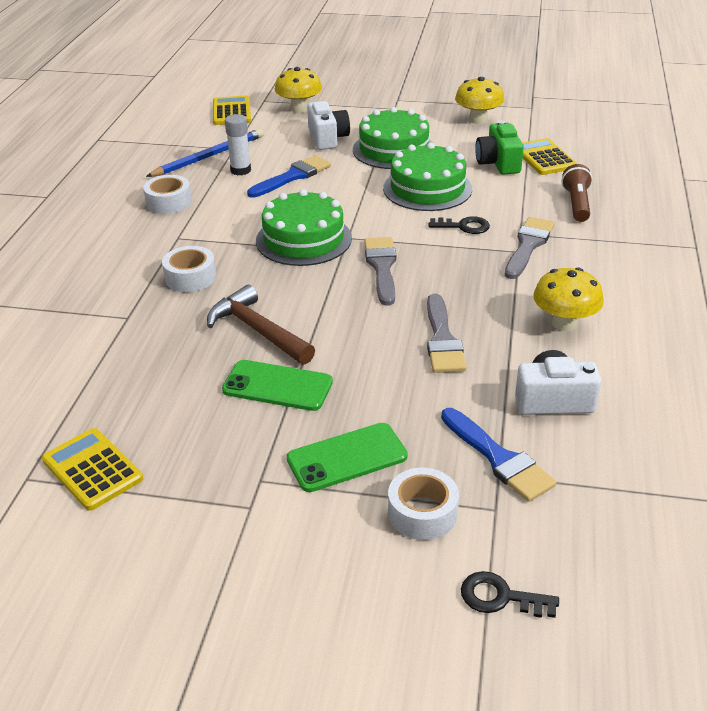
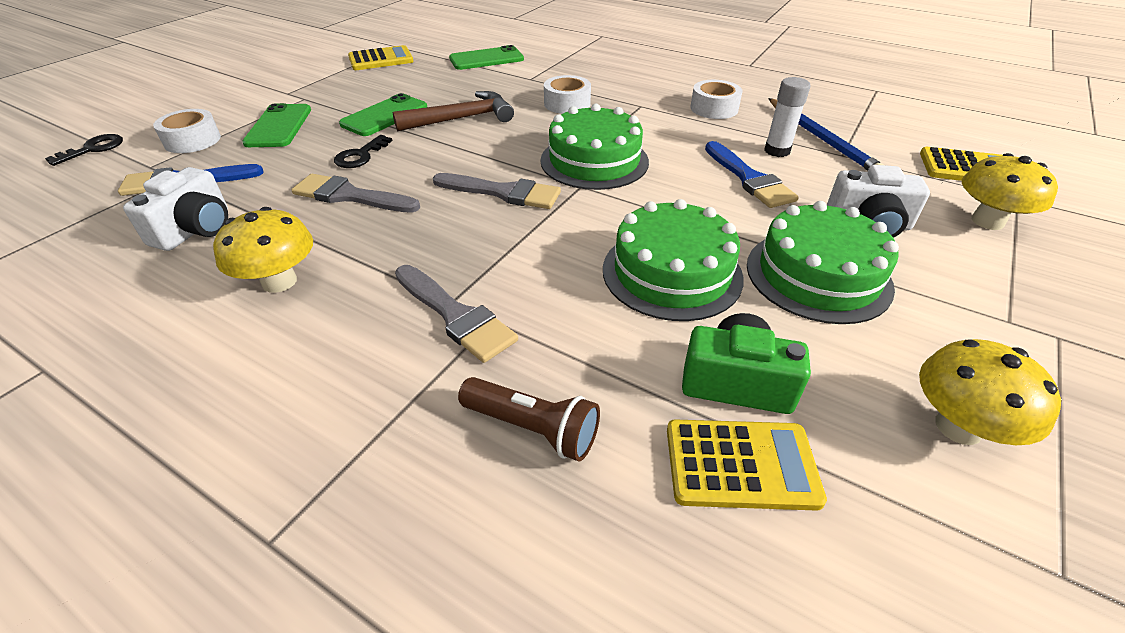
camera: 110 degrees right, 5 degrees up
(67, 369) = (486, 59): none -> green phone
(464, 226) = (546, 274): black key -> black key (360, 156)

